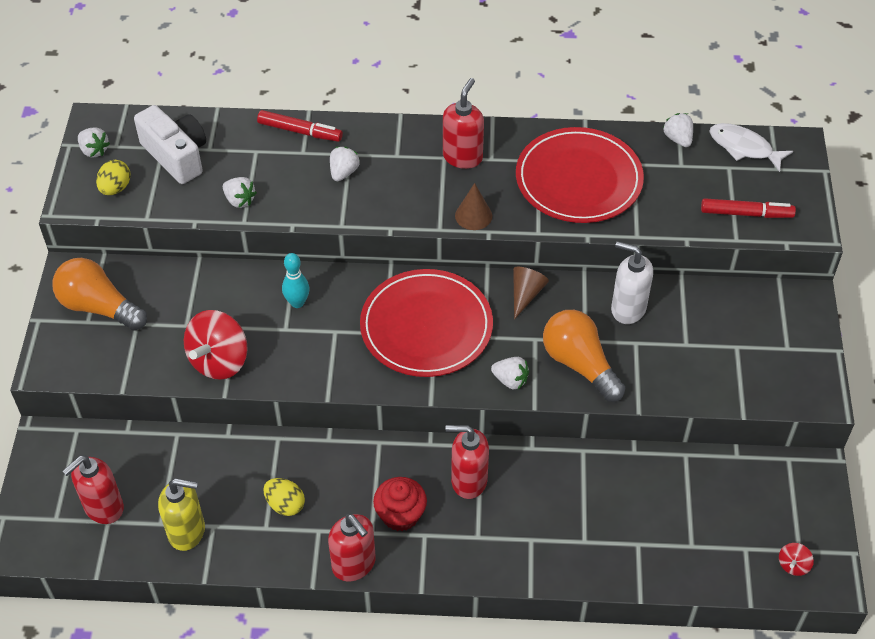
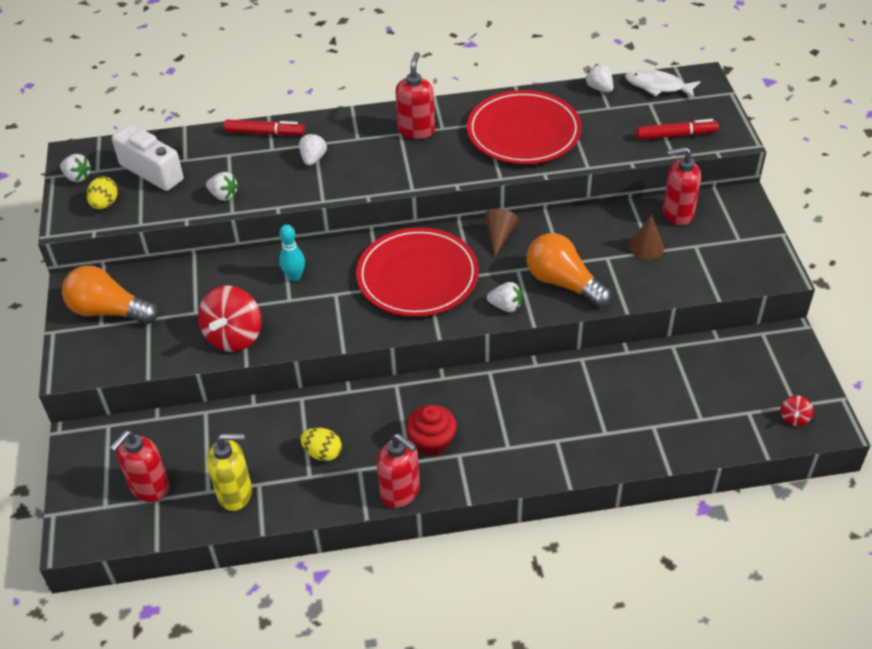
camera: 10 degrees left, 5 degrees down
(468, 481) = (486, 402): red soap dispenser -> red soap dispenser (677, 213)
(473, 215) = (439, 174): brown cone -> brown cone (646, 247)
(628, 309) = (592, 232): white soap dispenser -> none

